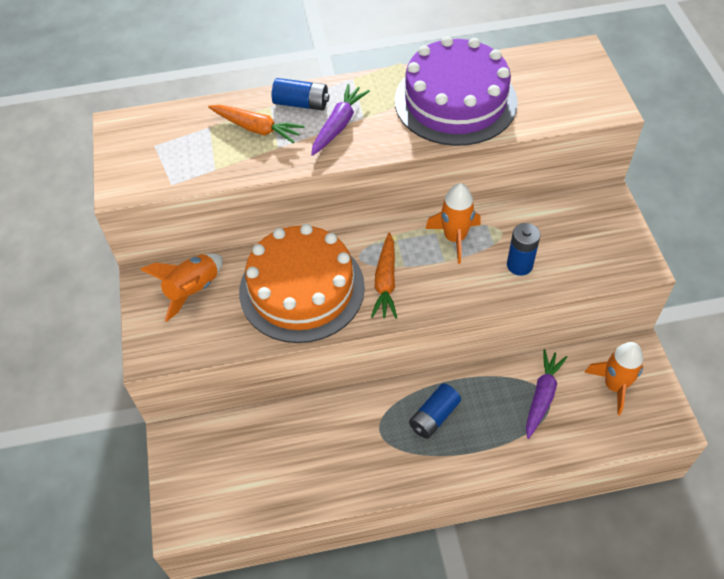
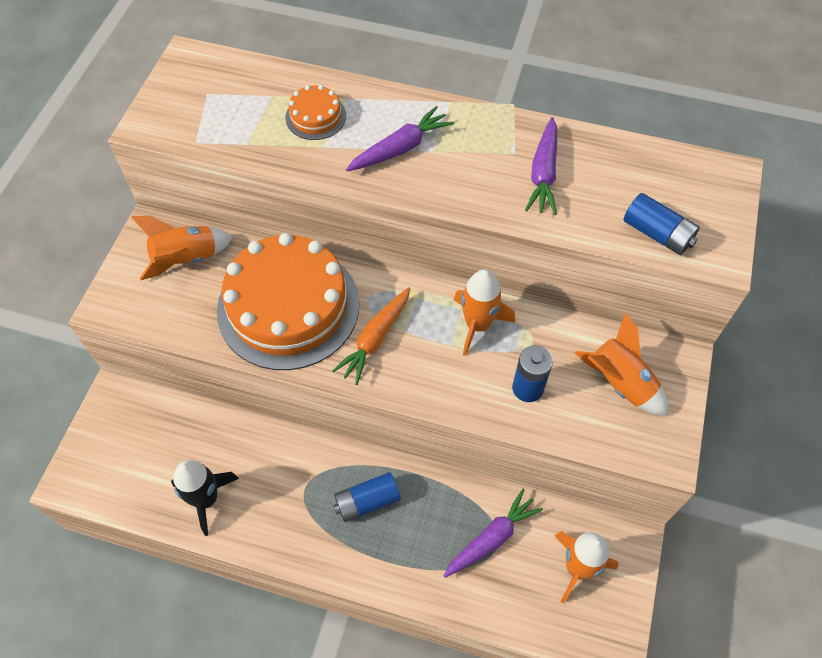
camera: 25 degrees right, 5 degrees up
(256, 128) = (315, 117): orange carrot -> orange cake
(301, 103) = (378, 108): blue battery -> blue battery (657, 234)
(305, 478) = (206, 499): none -> black rocket
(455, 101) = (543, 173): purple cake -> purple carrot
(580, 233) = (620, 383): none -> orange rocket

